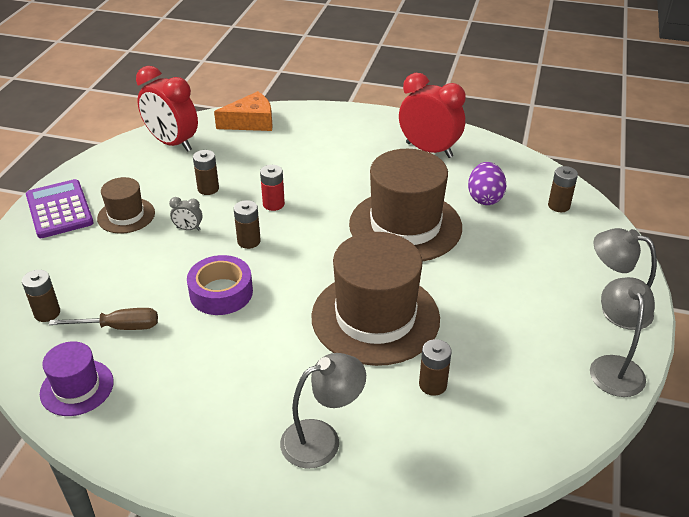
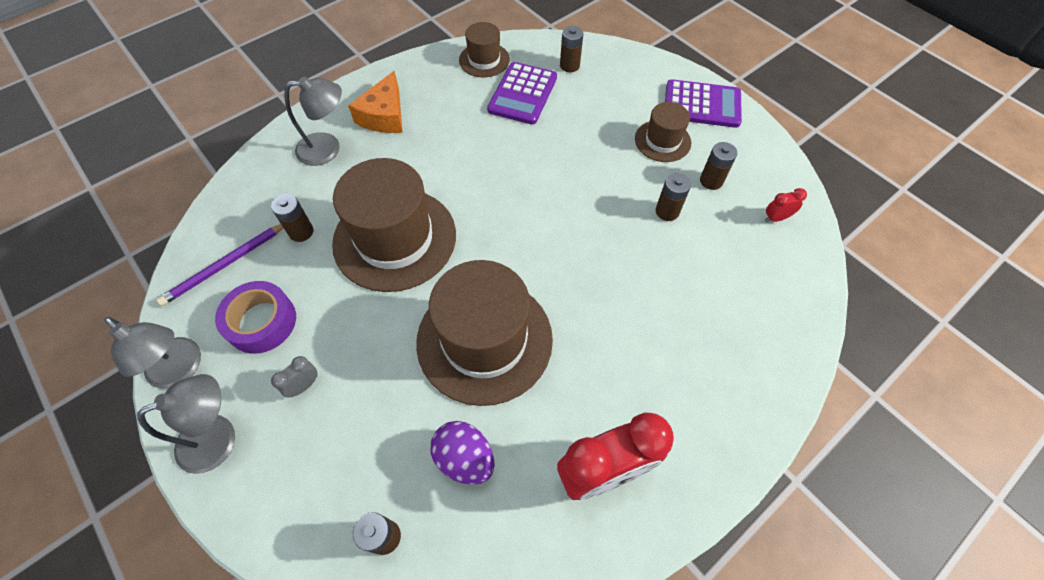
camera: 125 degrees right, 20 degrees up
(77, 387) = (484, 60): purple hat -> brown hat
(119, 327) = (522, 94): brown screwdriver -> purple calculator
(172, 143) = (776, 218): red clock -> red clock, size x0.42
(188, 229) = (612, 172): grey clock -> grey clock (304, 385)
(221, 292) = (510, 159): purple tape -> purple tape (261, 322)
(249, 241) = (561, 204): brown battery -> brown battery (711, 181)
(251, 122) = (787, 309): orange cheese -> orange cheese (384, 115)
(273, 204) = (604, 249): red battery -> none
(322, 439) = (328, 149): grey lamp -> grey lamp turned 105 degrees counterclockwise
(519, 414) = (225, 265): none -> purple pencil

